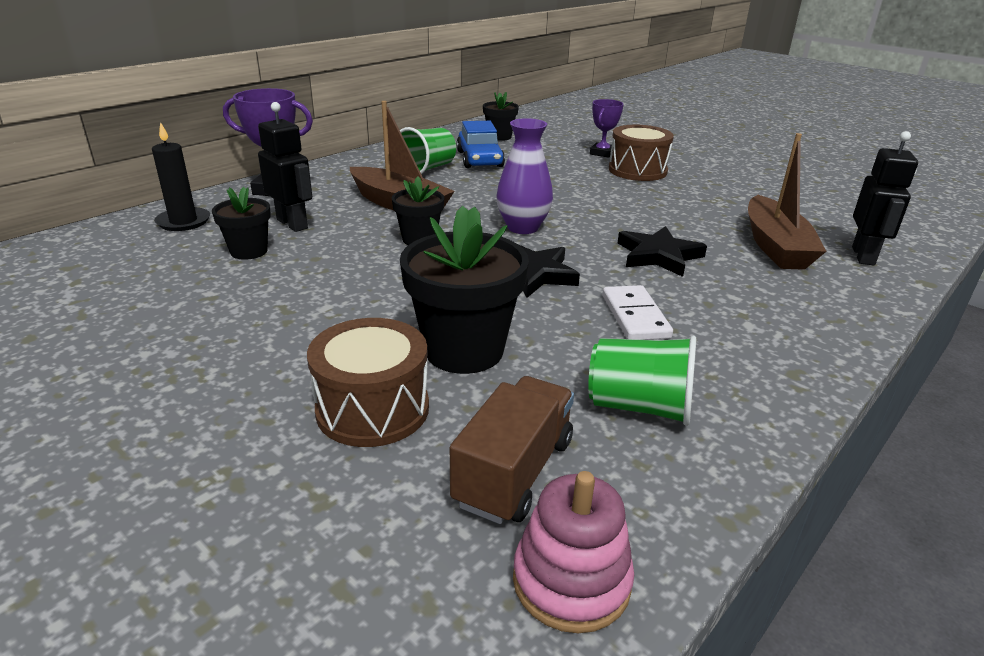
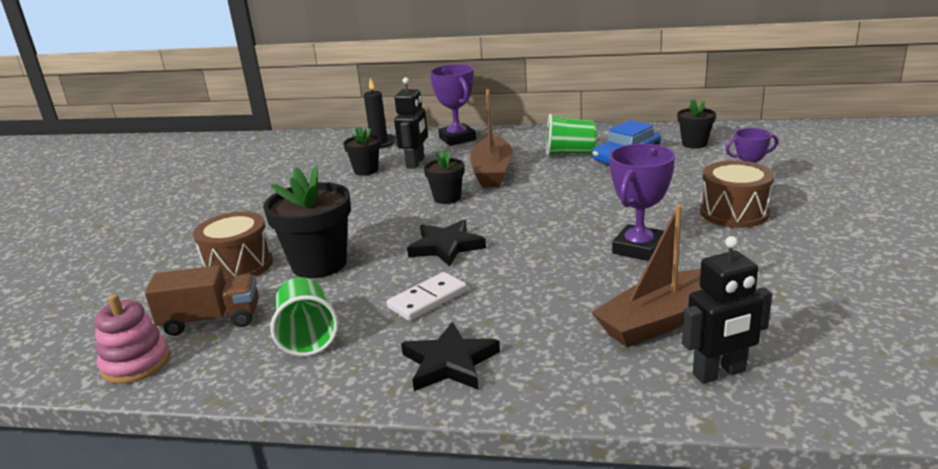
camera: 60 degrees right, 5 degrees down
(522, 227) = (519, 217): purple vase -> none
(652, 212) = (639, 248): none -> purple trophy
(658, 255) = (548, 277): black star -> black star (449, 363)

